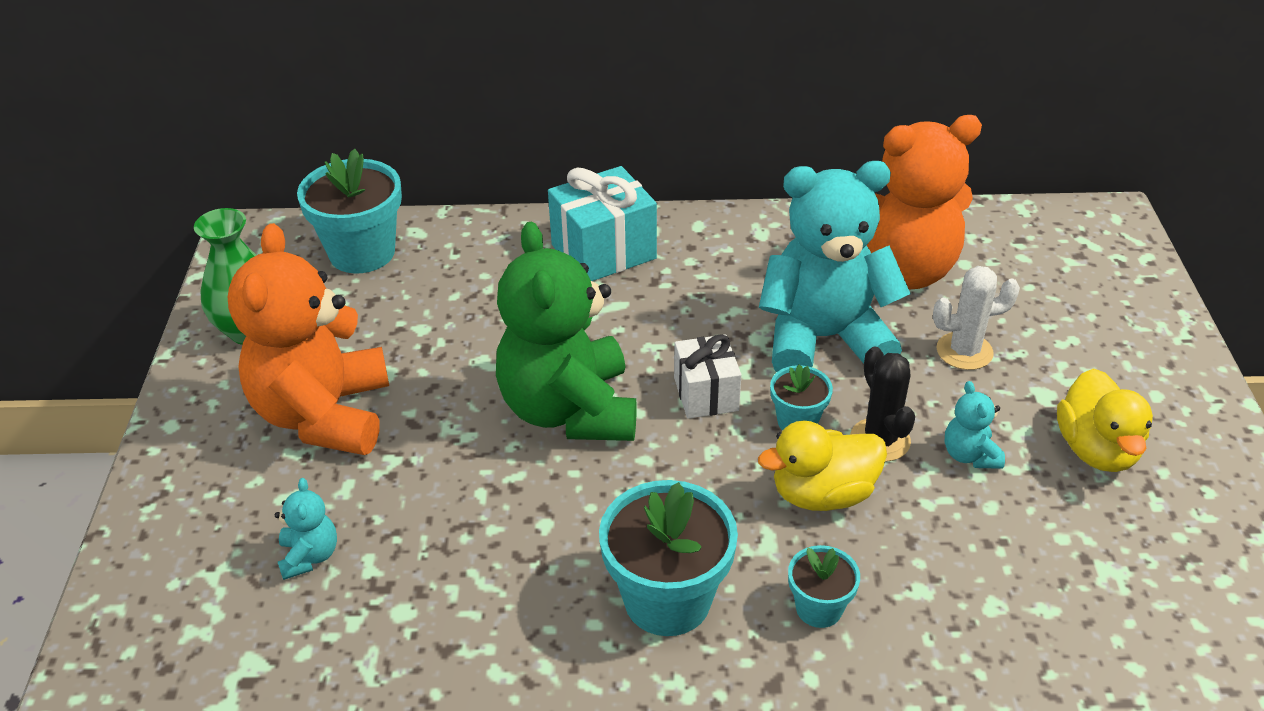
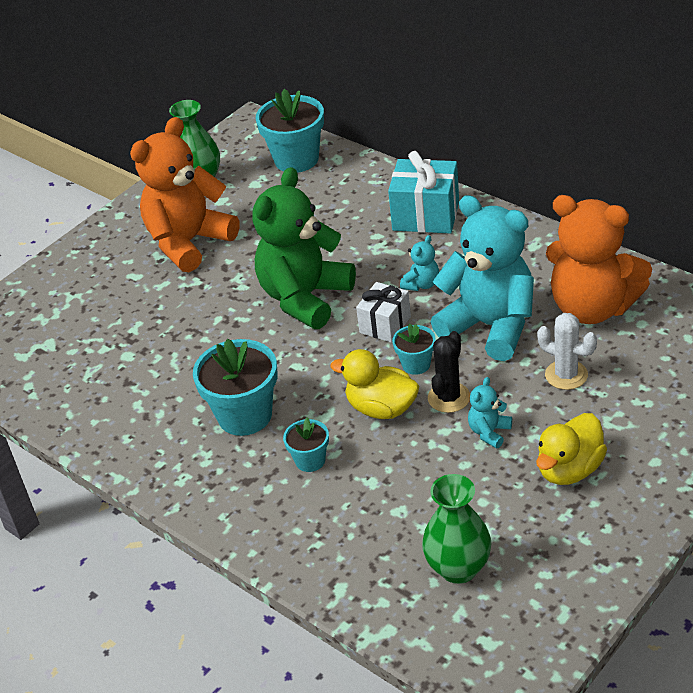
camera: 45 degrees right, 0 degrees up
(309, 556) = (115, 309): turquoise teddy bear -> turquoise teddy bear (421, 284)
(1139, 633) = (458, 568): none -> green vase

